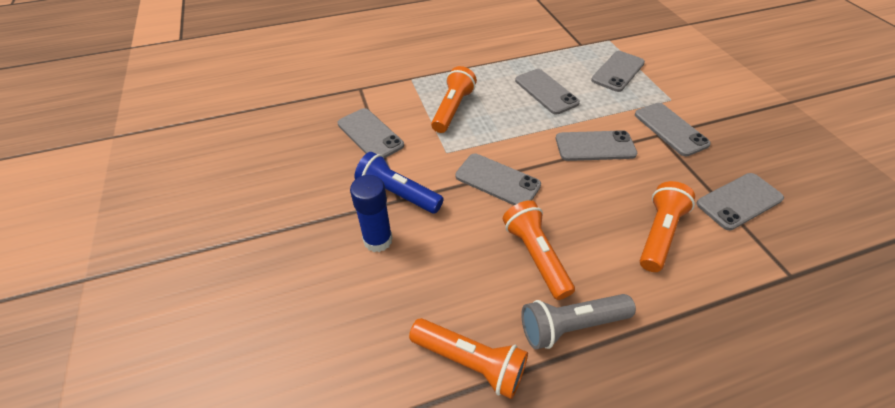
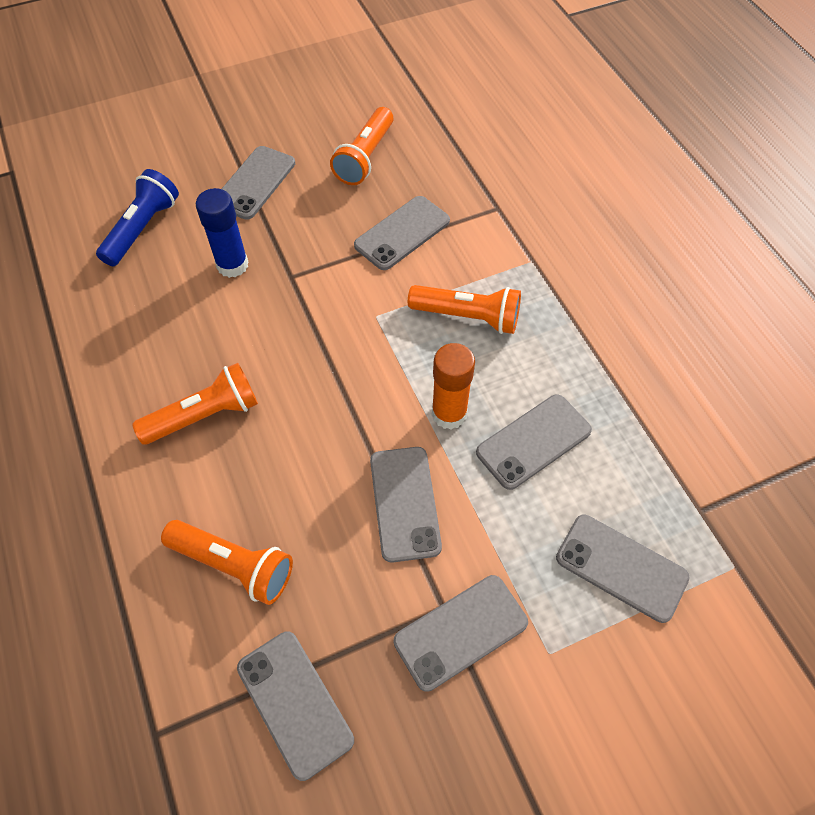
camera: 85 degrees right, 10 degrees up
(398, 193) = (300, 274): blue flashlight -> blue flashlight (143, 229)
(470, 362) = (84, 356): orange flashlight -> orange flashlight (365, 157)
(497, 180) = (326, 375): grey phone -> grey phone (255, 183)
(528, 123) = (449, 413): none -> orange glue stick
(570, 325) = (112, 446): grey flashlight -> none

